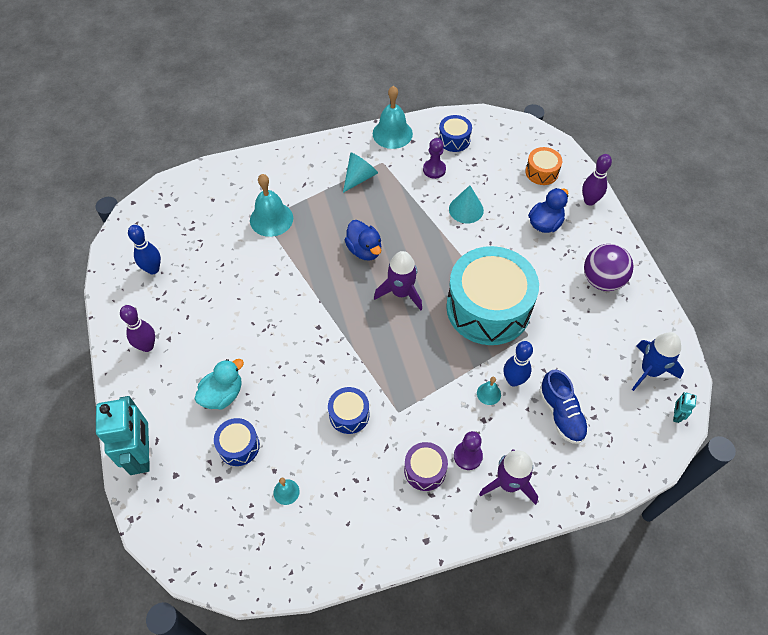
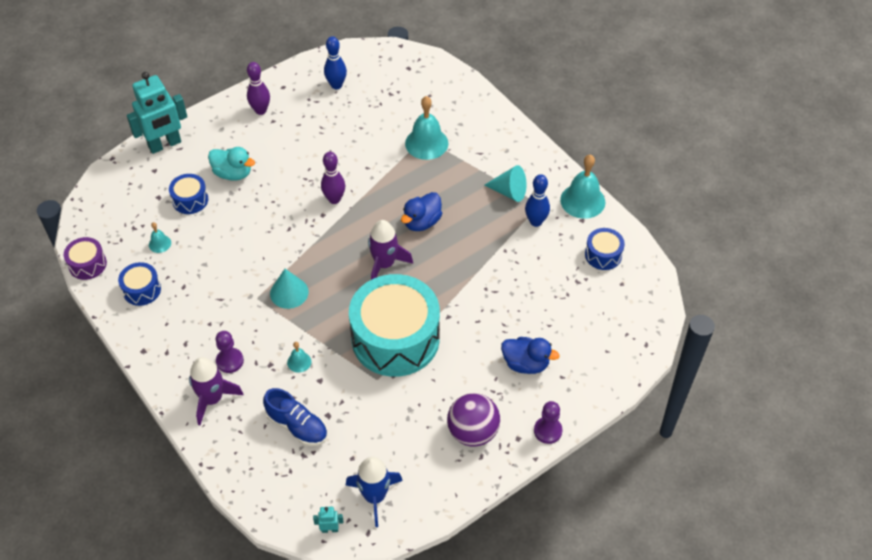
camera: 70 degrees right, 5 degrees down
(349, 415) = (242, 263): blue drum -> blue drum (142, 290)
(425, 470) = (206, 333): purple drum -> purple drum (87, 264)
(434, 169) = (551, 249): purple pawn -> purple pawn (547, 431)
(466, 209) = (511, 289): turquoise cone -> turquoise cone (289, 292)
(513, 380) = (320, 378): blue bowling pin -> blue bowling pin (536, 222)
(541, 172) = (598, 345): orange drum -> none
(561, 414) = (297, 426): blue shoe -> blue shoe turned 105 degrees counterclockwise
(589, 201) = (579, 399): purple bowling pin -> purple bowling pin (334, 199)

